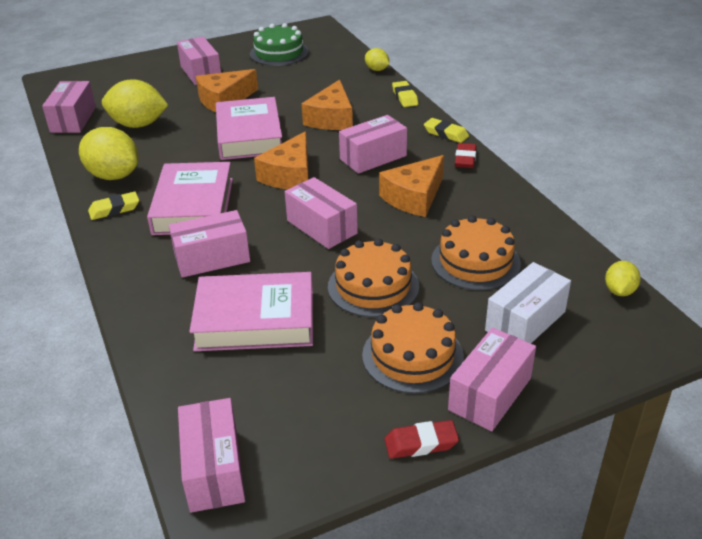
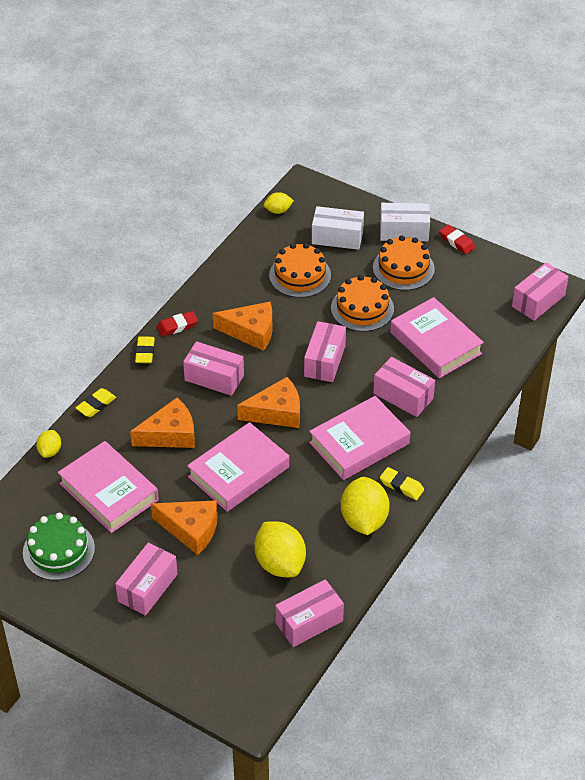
camera: 125 degrees left, 10 degrees up
(306, 80) = (109, 492): none -> pink book
(489, 394) = (404, 231): pink box -> white box

